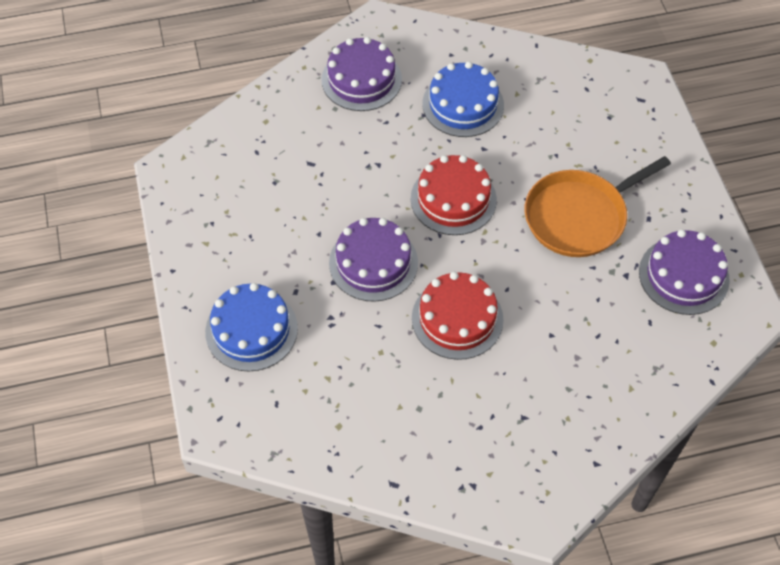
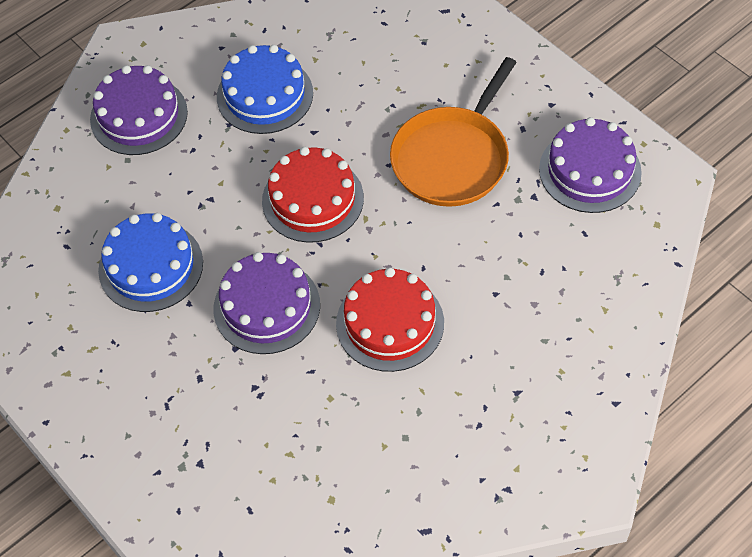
camera: 25 degrees left, 0 degrees up
(251, 330) = (175, 443): blue cake -> blue cake (151, 266)

